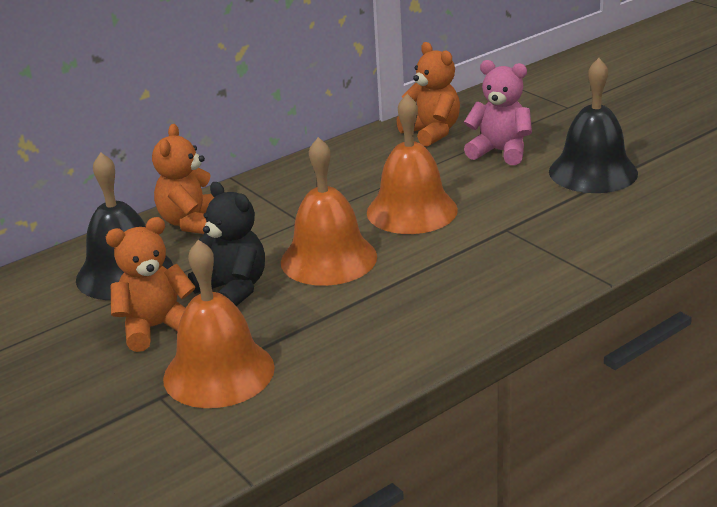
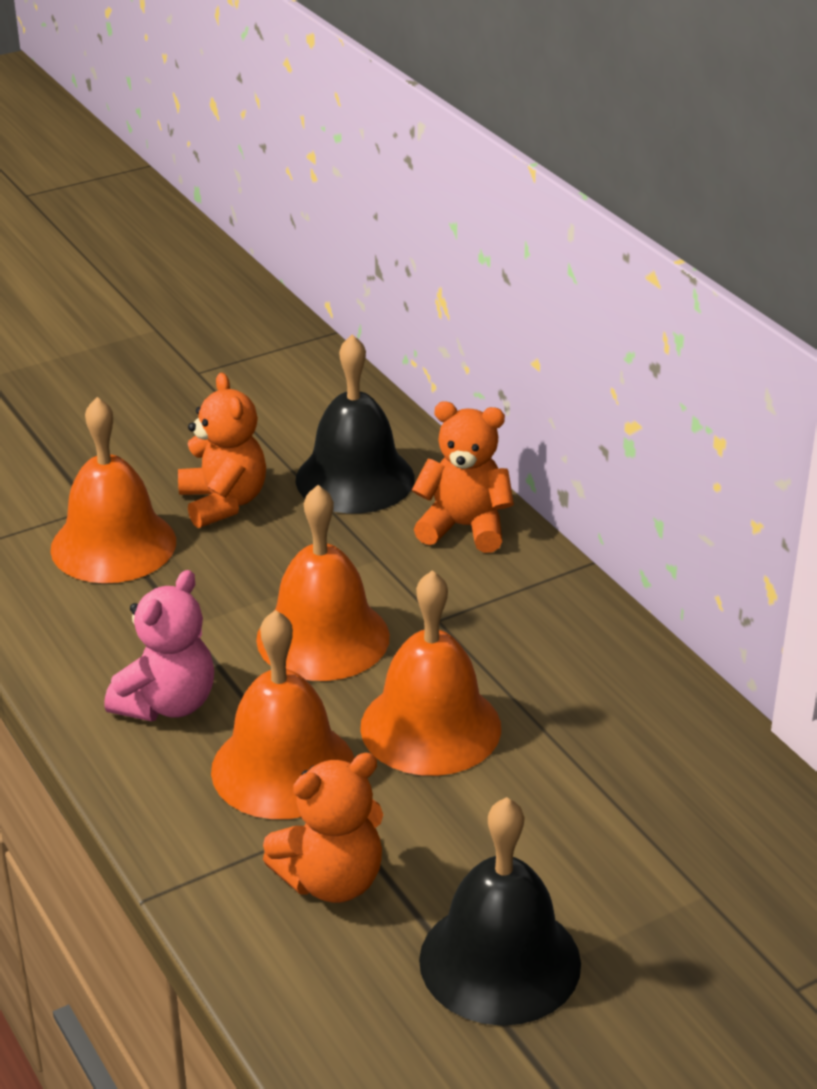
camera: 95 degrees right, 5 degrees up
(233, 289) = (281, 558): black teddy bear -> none
(432, 132) = (707, 782): orange teddy bear -> orange teddy bear (331, 880)
(469, 254) = (283, 768): none -> orange bell
(500, 152) = (610, 855): pink teddy bear -> pink teddy bear (167, 704)

